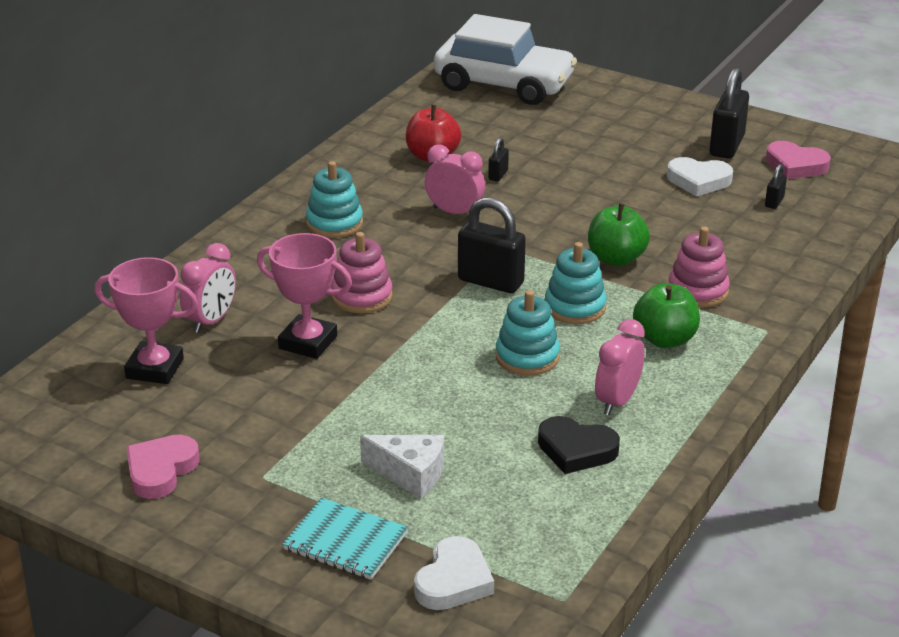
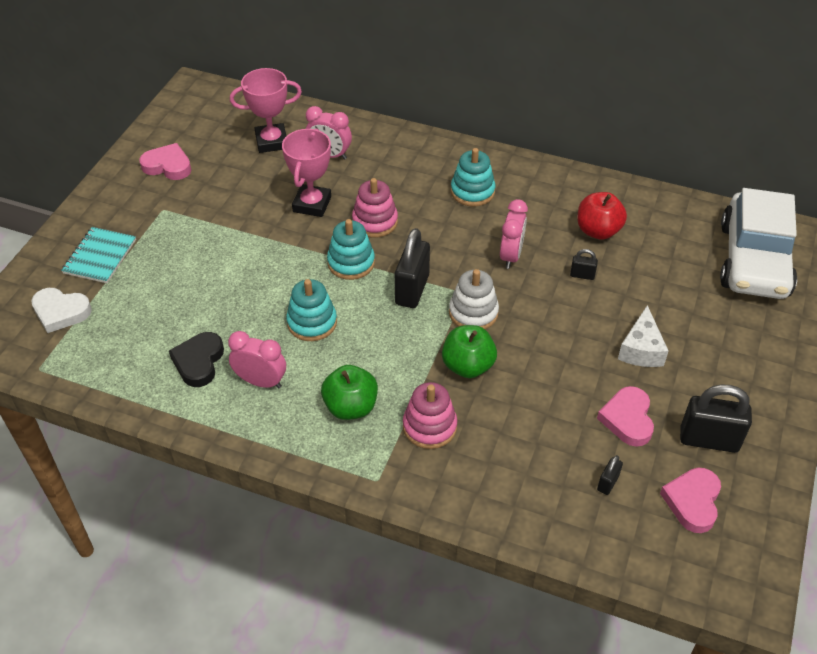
camera: 80 degrees right, 15 degrees up
(155, 368) = (271, 142): pink trophy -> pink trophy turned 75 degrees clockwise
(410, 474) = (168, 277): white cheese -> white cheese (641, 349)
(537, 246) = (473, 313): none -> white stacking toy
(575, 307) = (386, 345): turquoise stacking toy -> turquoise stacking toy (351, 263)
(698, 180) = (627, 419): white heart -> pink heart
(774, 202) = (607, 483): black padlock -> black padlock turned 75 degrees counterclockwise

